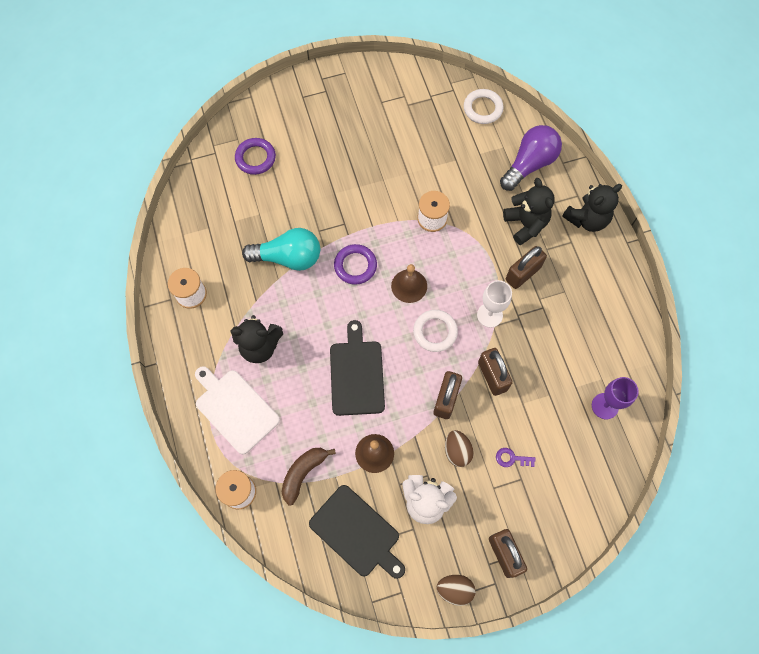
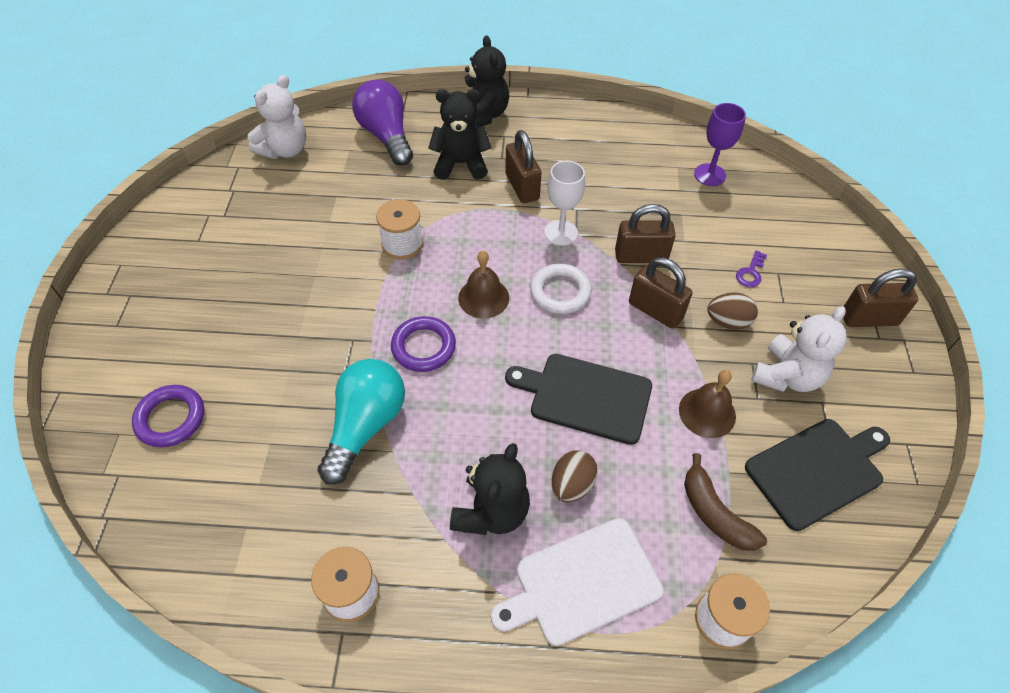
camera: 70 degrees left, 15 degrees down
(455, 589) = (908, 383): brown egg -> brown egg (572, 485)
(483, 108) = (285, 150): white ring -> white teddy bear

